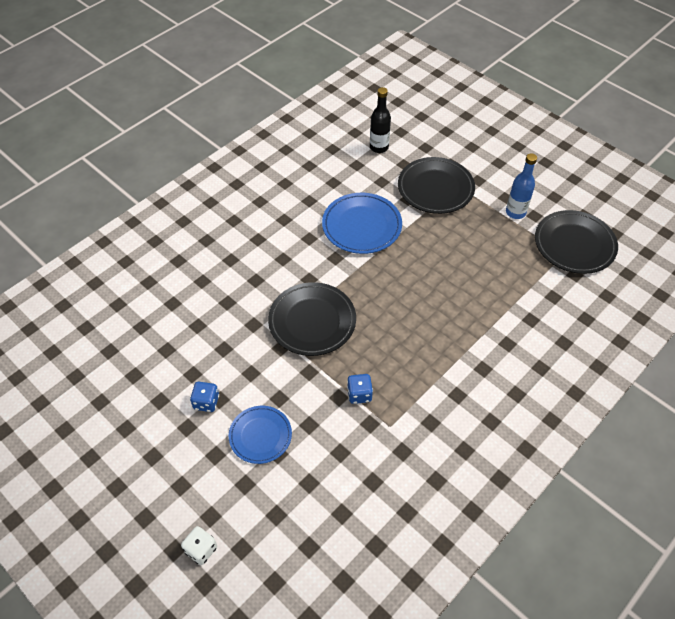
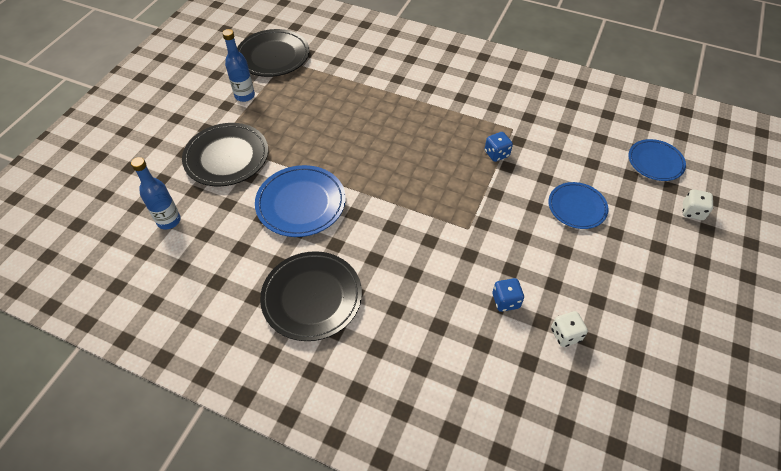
camera: 110 degrees left, 0 degrees up
(146, 361) = (565, 335): none -> white dice
(206, 402) = (574, 260): blue dice -> blue dice (505, 301)
(282, 554) = (655, 162): none -> blue plate
(312, 321) = (441, 208): black plate -> black plate (312, 297)
(379, 147) = (169, 221): black bottle -> blue bottle

